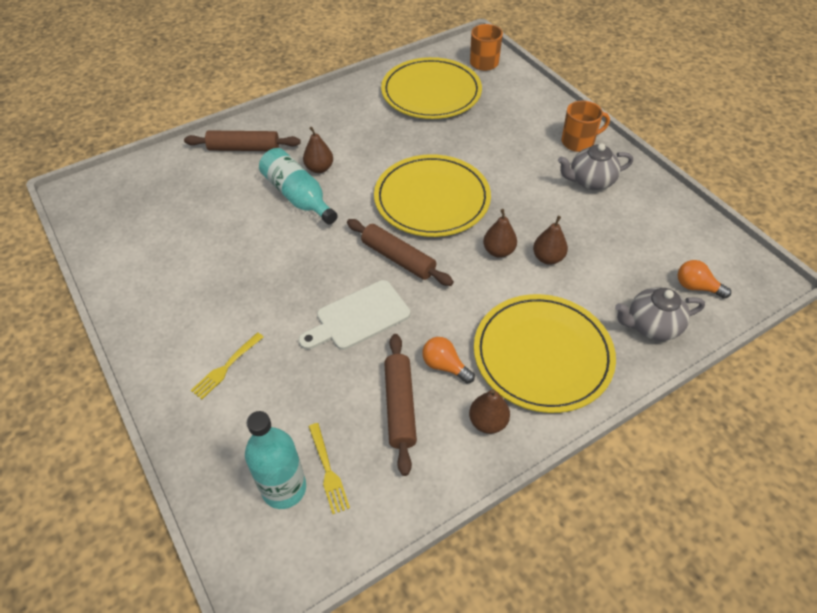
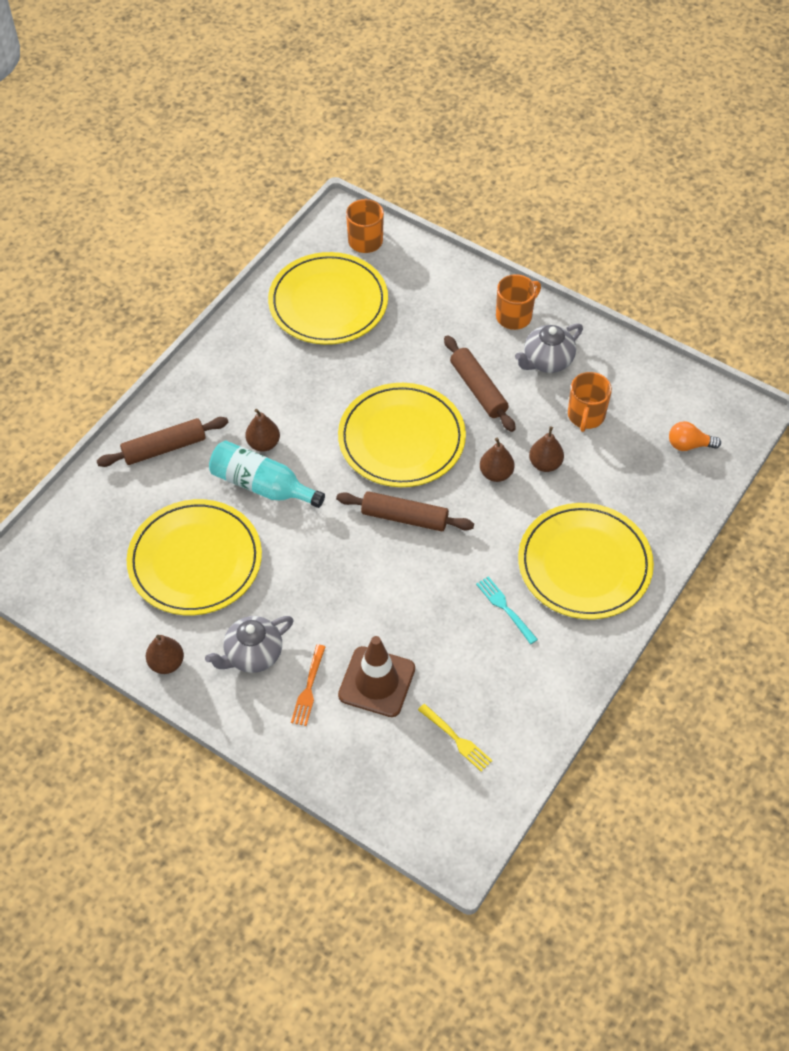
camera: 25 degrees left, 5 degrees up
(208, 232) = (195, 560): none -> yellow plate
(226, 367) = (308, 688): yellow fork -> orange fork
(284, 488) = (428, 769): turquoise bottle -> none
(288, 385) = (376, 682): none -> brown traffic cone
(358, 317) = (401, 592): white cutting board -> none
(400, 406) = (486, 660): brown rolling pin -> brown rolling pin (478, 389)
(444, 366) = (505, 608): orange light bulb -> turquoise fork
(488, 422) = (567, 643): brown pear -> brown pear (166, 663)
(605, 232) = (586, 416): none -> orange mug
(651, 326) = (665, 499): grey teapot -> grey teapot (253, 654)

